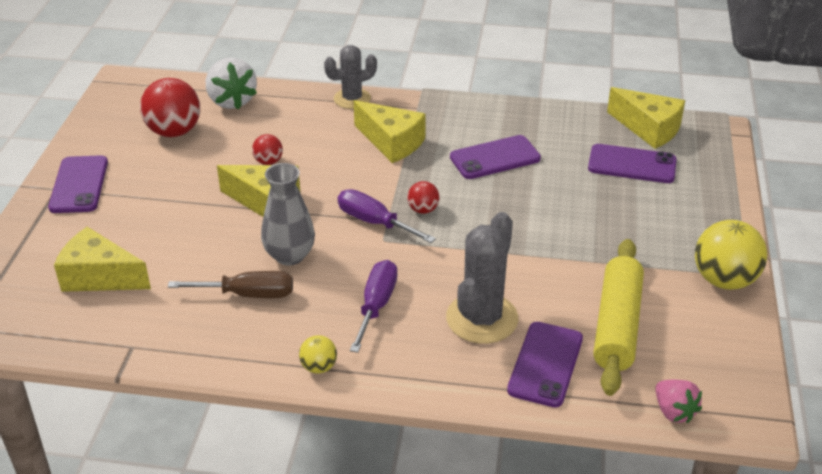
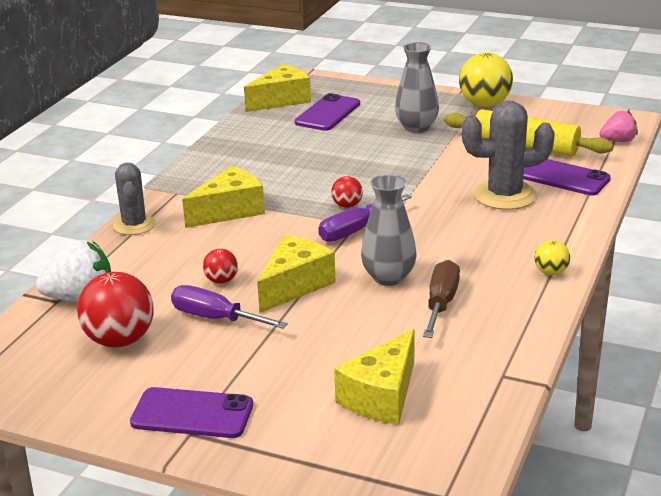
camera: 75 degrees left, 10 degrees down
(376, 305) = (476, 239): purple screwdriver -> purple screwdriver (215, 318)
(482, 318) = (505, 195): grey cactus -> grey cactus turned 45 degrees counterclockwise
(495, 158) = (285, 165): purple phone -> none
(627, 232) = (416, 127): none -> grey vase

